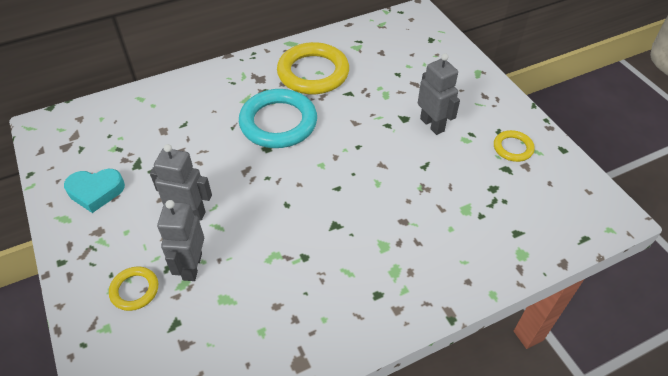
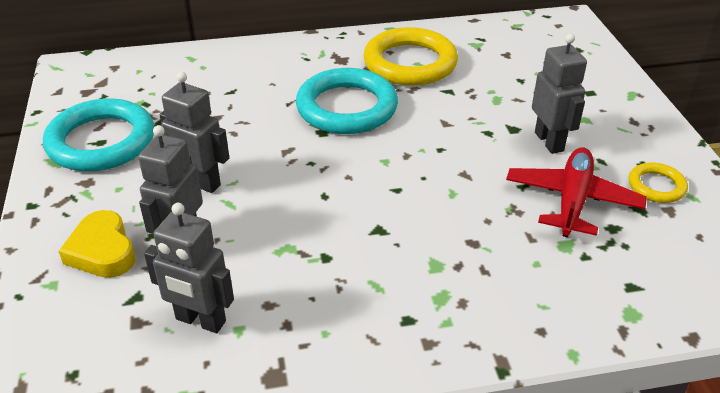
camera: 15 degrees right, 10 degrees down
(96, 191) = (101, 141): turquoise heart -> turquoise ring
(134, 290) = (102, 251): yellow ring -> yellow heart
(231, 331) = (200, 320): none -> grey robot
(461, 172) = (572, 200): none -> red plane

